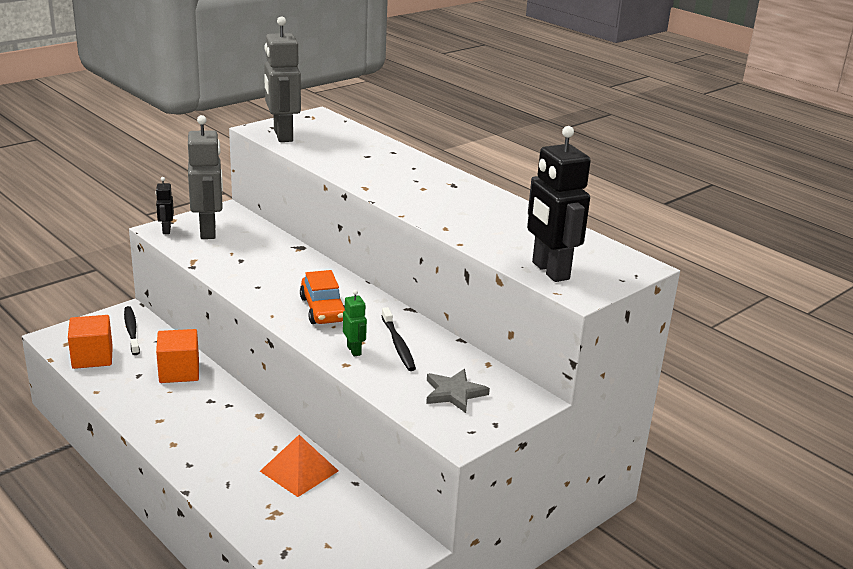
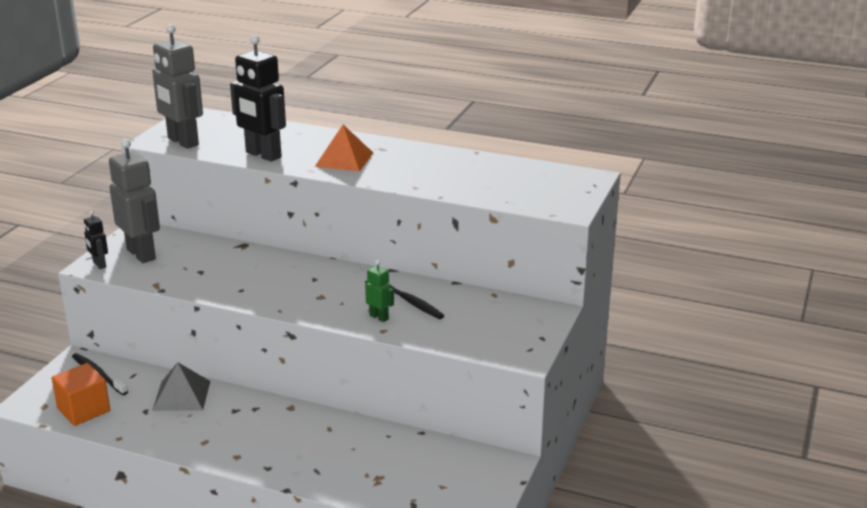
camera: 25 degrees left, 0 degrees up
(179, 372) = (182, 395): orange cube -> grey pyramid
(299, 471) = (367, 439): orange pyramid -> orange pyramid (344, 159)
(323, 309) = (319, 292): orange car -> none
(454, 393) = (490, 325): grey star -> none
(550, 271) = (530, 199): black robot -> black robot (263, 155)

